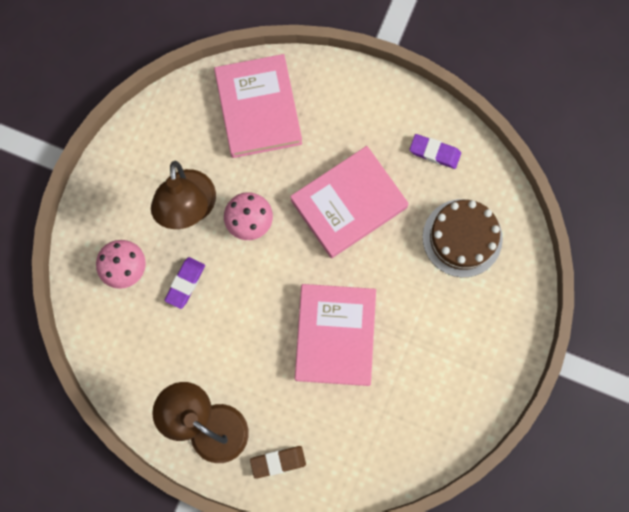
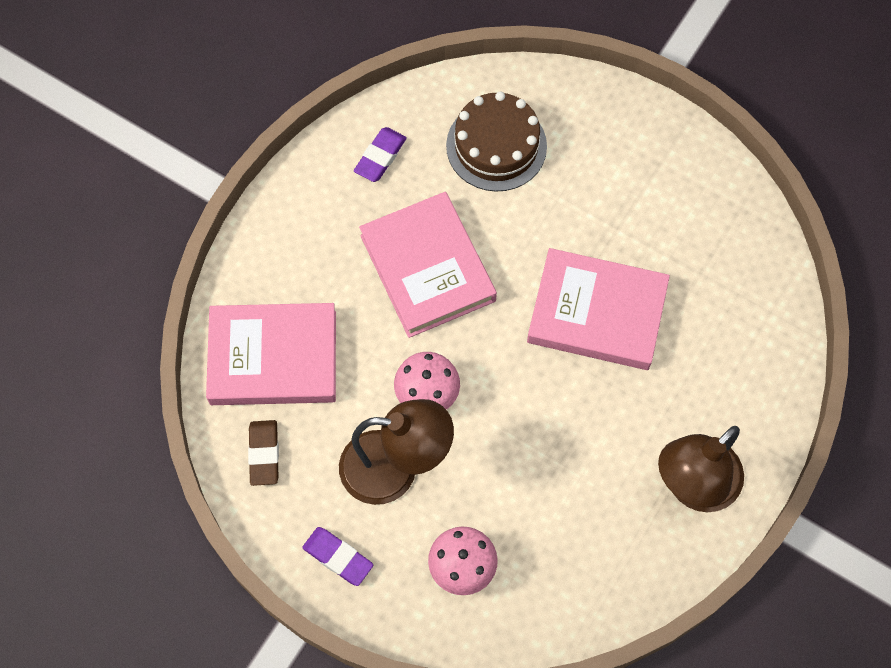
camera: 80 degrees left, 10 degrees down
(185, 283) = (498, 489): purple eraser -> purple eraser (338, 557)
(278, 462) = (749, 408): brown eraser -> brown eraser (264, 454)

